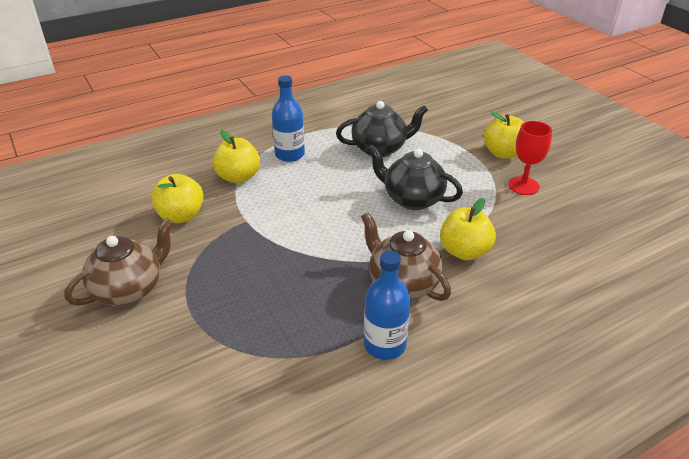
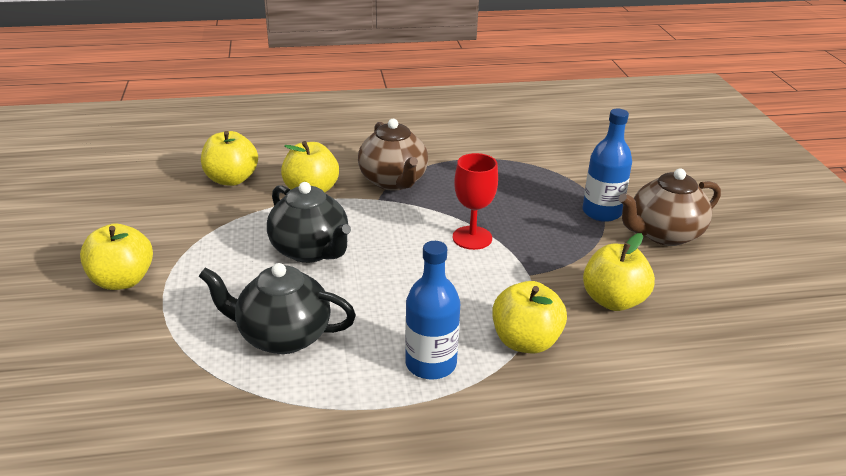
camera: 160 degrees left, 5 degrees down
(384, 345) = (439, 152): blue bottle -> blue bottle (601, 212)
(523, 186) = (164, 233): red goblet -> red goblet (472, 238)
(542, 244) = (231, 179): none -> yellow apple

